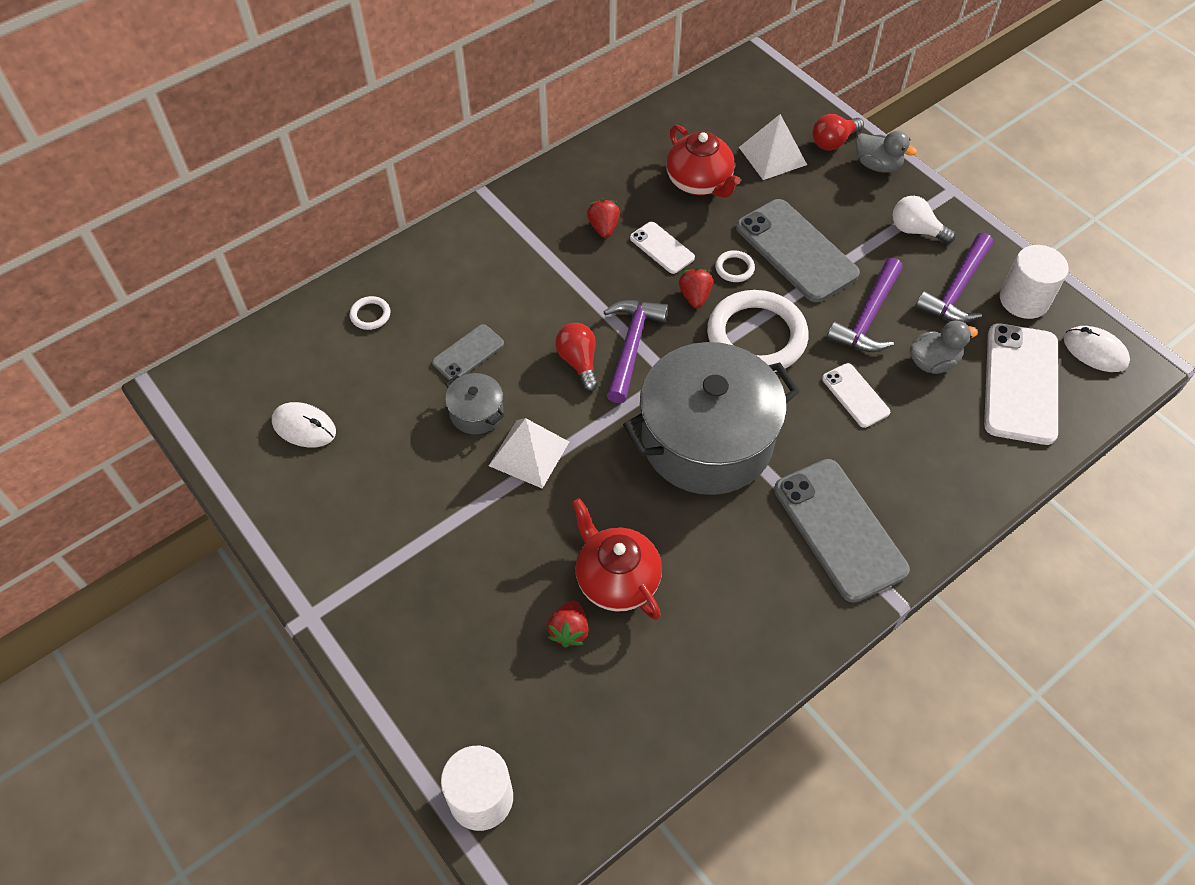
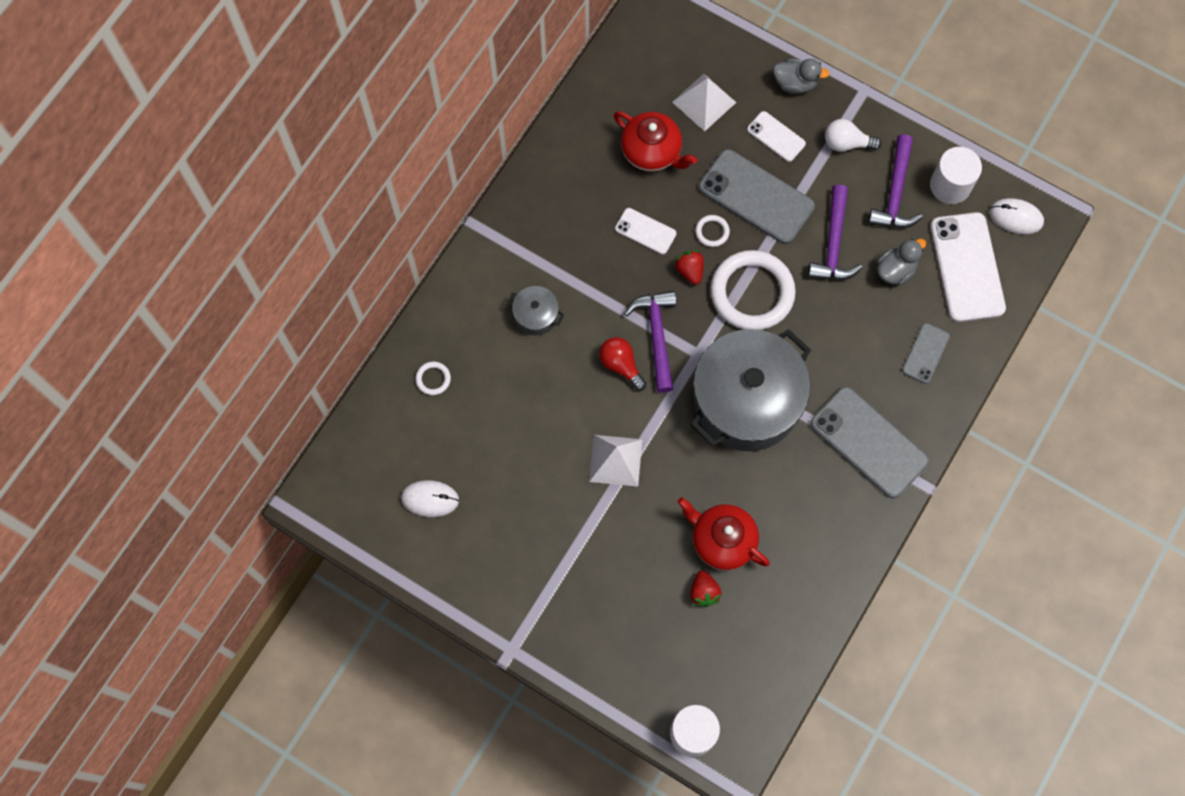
camera: 20 degrees left, 15 degrees up
(468, 353) = (529, 387): grey phone -> grey phone (925, 353)
(476, 412) = (559, 439): grey pot -> grey pot (536, 315)
(603, 227) = (589, 226): red strawberry -> none
(833, 142) = (750, 69): red light bulb -> none
(855, 395) = (845, 321): white phone -> white phone (776, 136)

